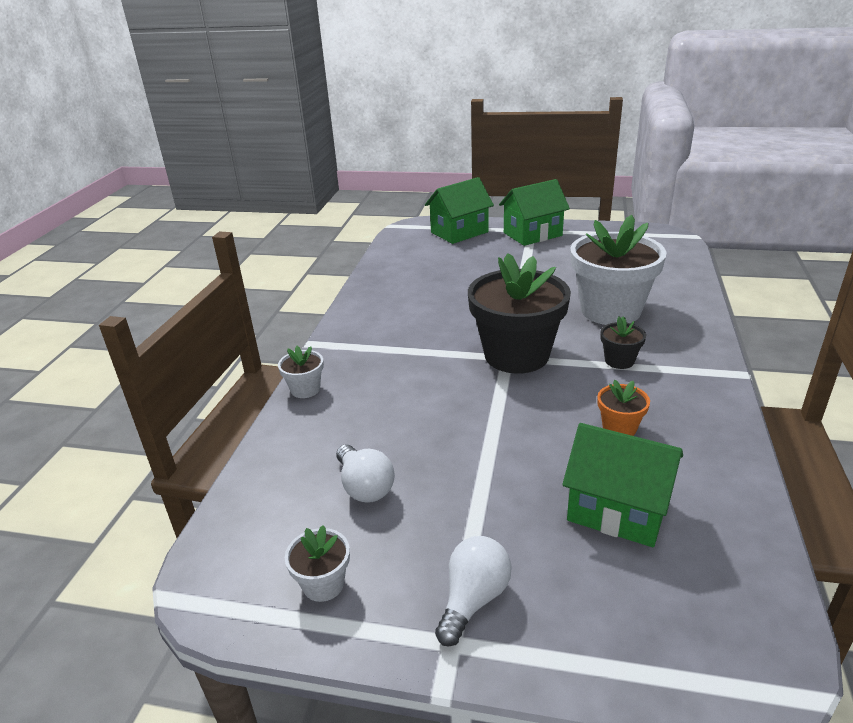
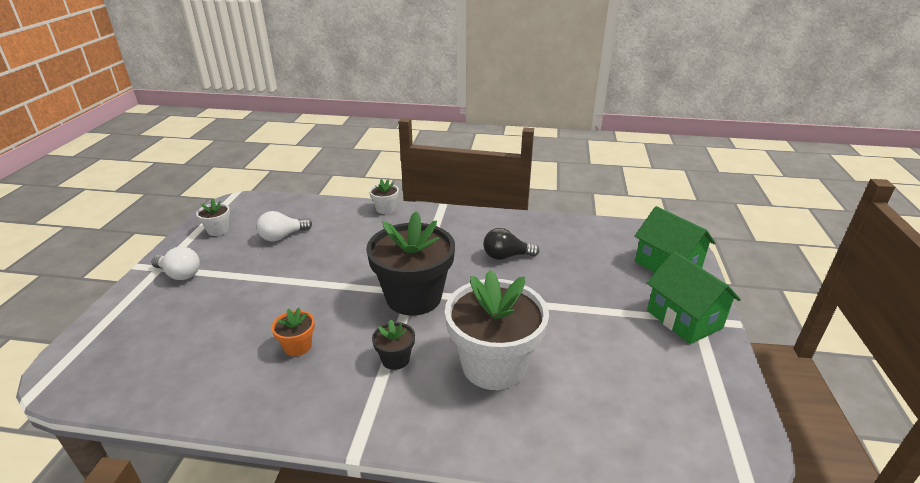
camera: 85 degrees right, 0 degrees up
(439, 302) = (506, 256): none -> black light bulb
(617, 510) = (213, 334): green house -> none

